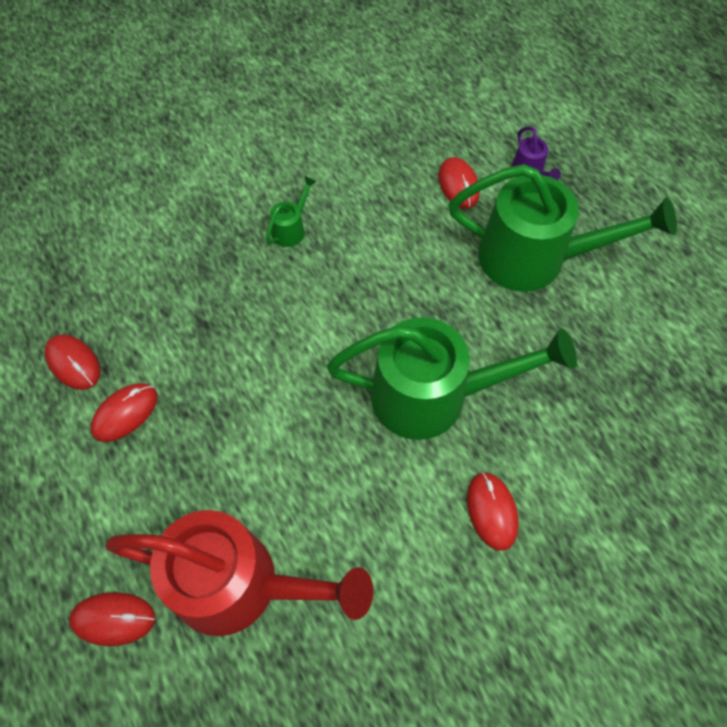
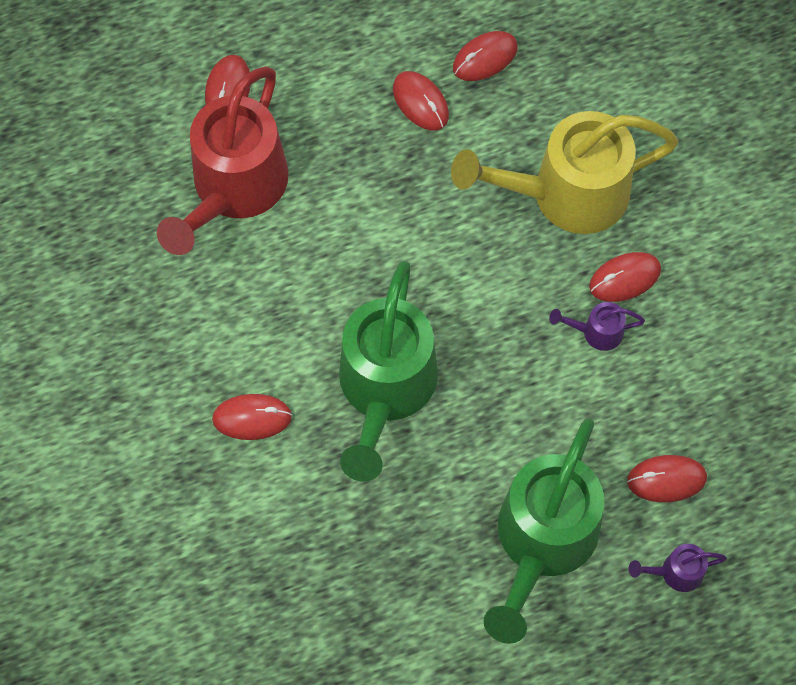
camera: 100 degrees right, 5 degrees up
(216, 280) = (565, 194): none -> yellow watering can
(291, 229) = (624, 278): green watering can -> red mouse
(344, 243) = (596, 332): none -> purple watering can

